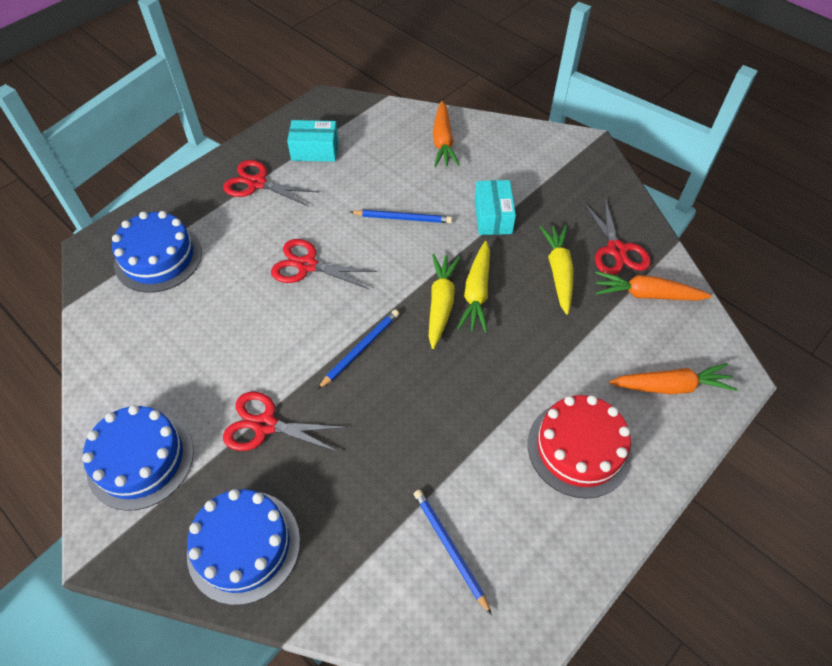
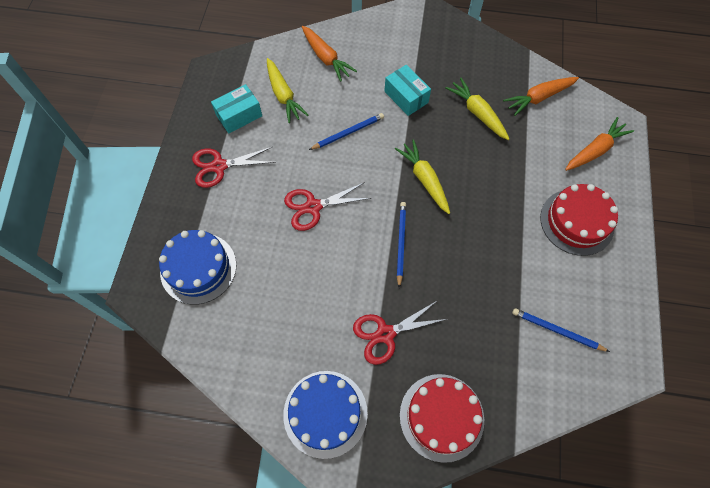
camera: 35 degrees left, 10 degrees up
(244, 546) = (441, 417): blue cake -> red cake
(477, 293) = (440, 158): yellow carrot -> yellow carrot (283, 95)
(616, 250) = (499, 77): red scissors -> none

